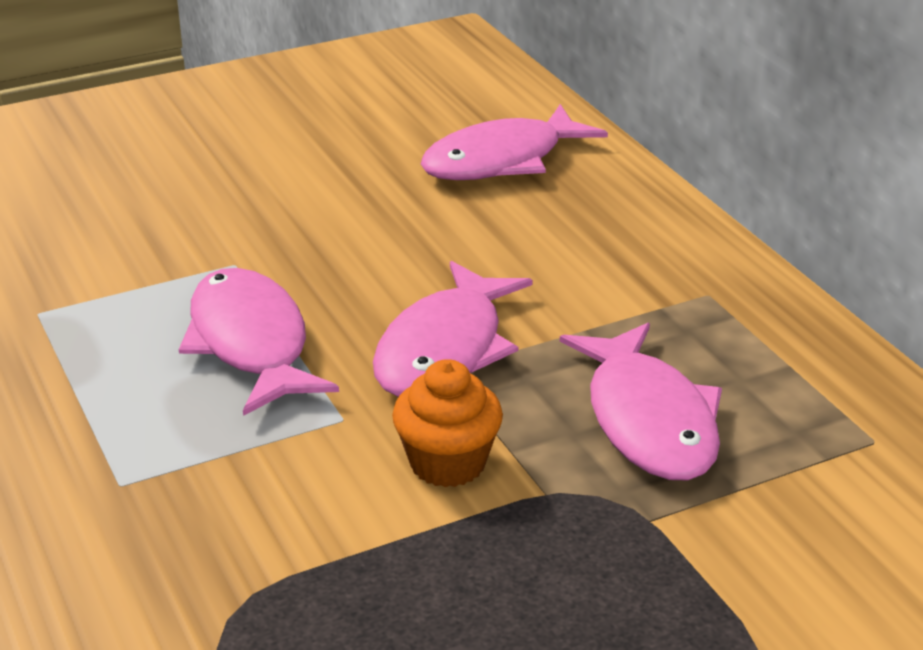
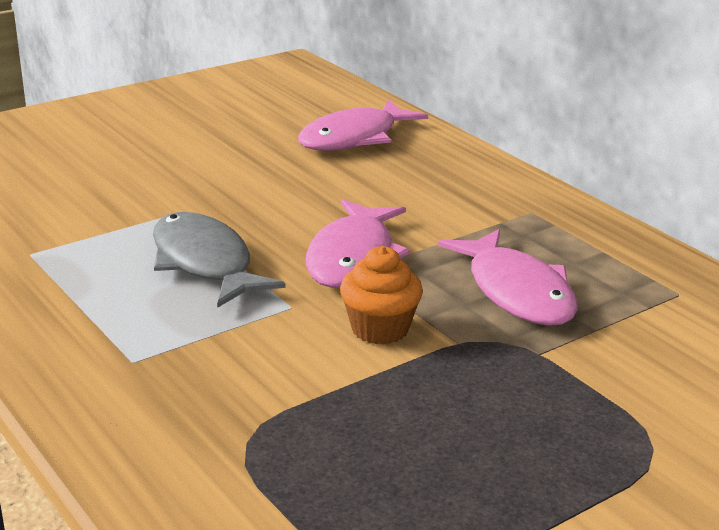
camera: 10 degrees left, 5 degrees down
(250, 343) = (204, 263): pink fish -> grey fish

